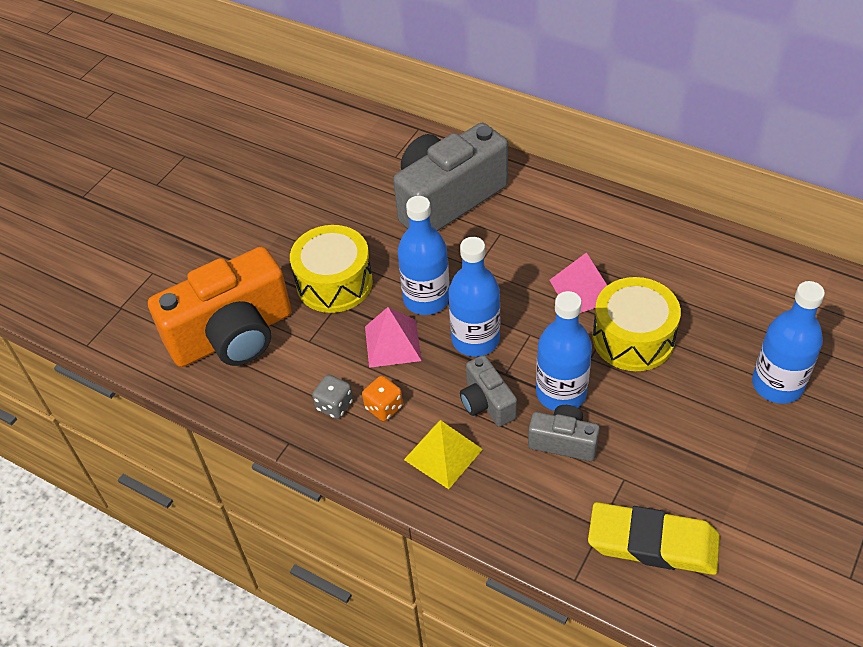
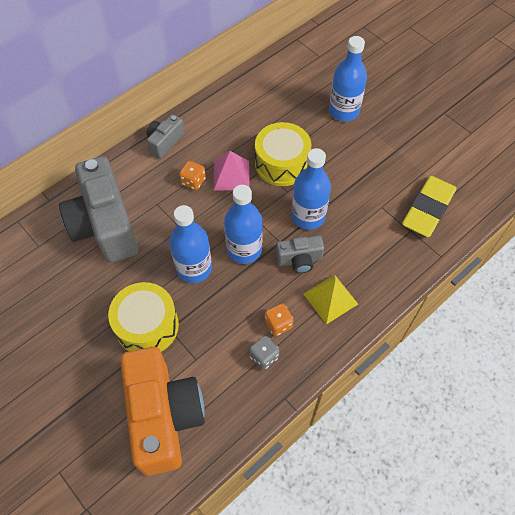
camera: 75 degrees left, 10 degrees up
(392, 343) = (224, 302): pink pyramid -> none
(552, 255) = (193, 181): none -> orange dice
(563, 442) = (345, 228): grey camera -> grey camera (165, 142)

